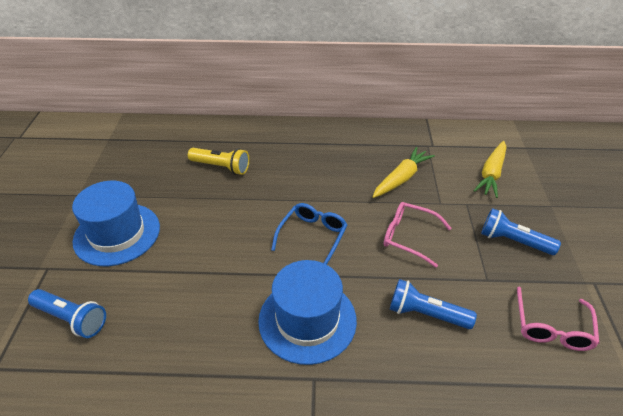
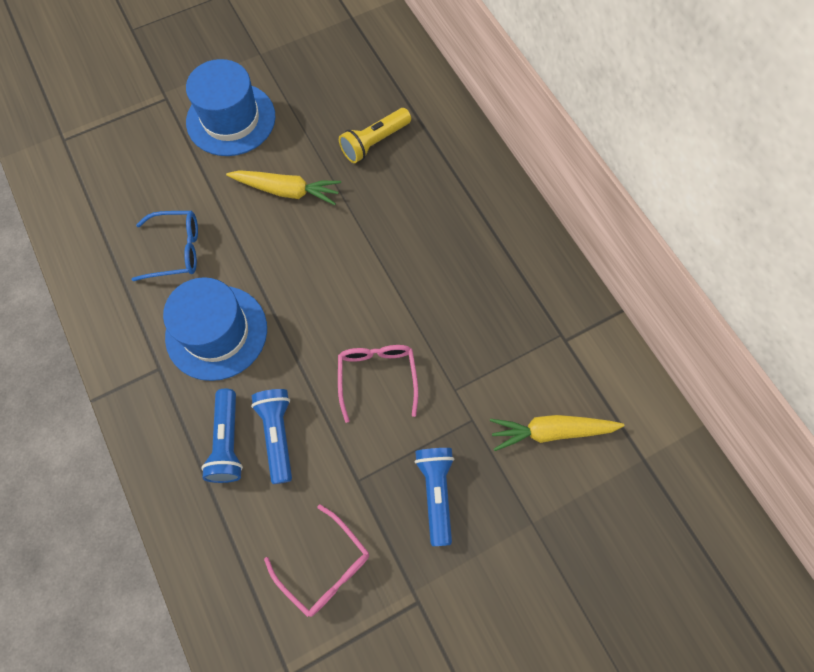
camera: 60 degrees right, 25 degrees up
(72, 319) = (127, 154): blue flashlight -> blue flashlight (228, 442)
(221, 167) = (374, 142): yellow flashlight -> yellow flashlight turned 60 degrees clockwise
(312, 236) = (323, 283): blue glasses -> blue glasses (175, 250)
(401, 178) = (473, 330): yellow carrot -> yellow carrot (287, 191)
(552, 327) = (324, 566): pink glasses -> pink glasses turned 120 degrees counterclockwise

